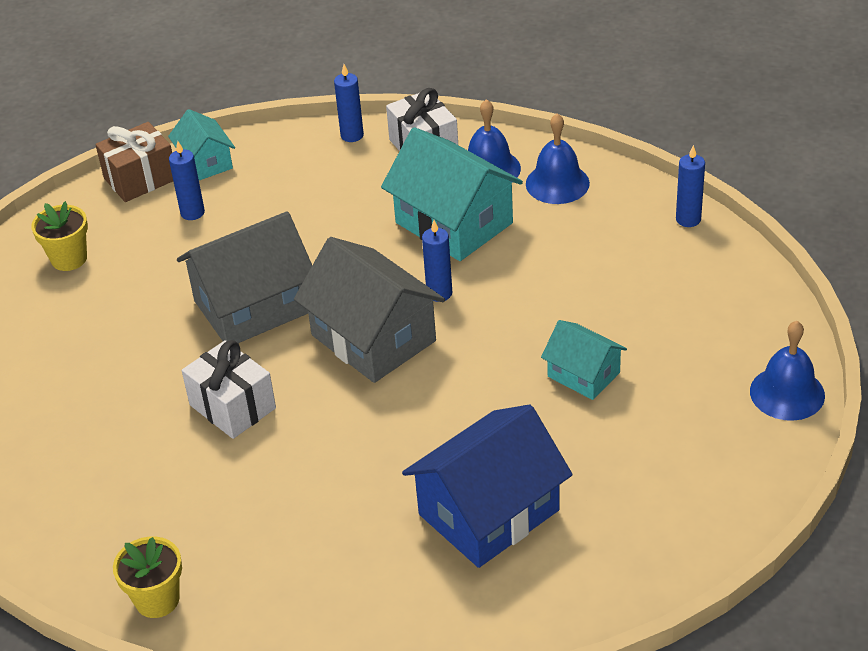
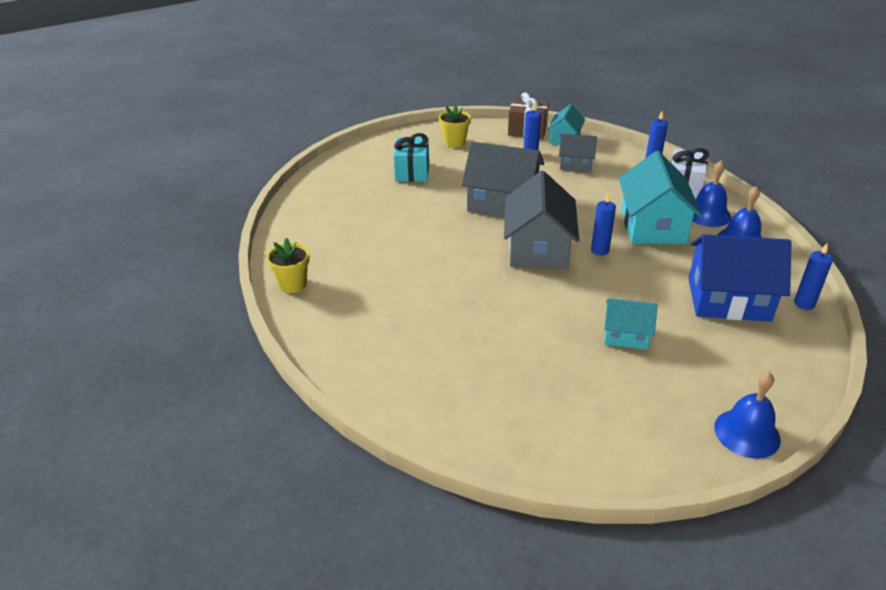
camera: 45 degrees right, 5 degrees down
(75, 340) = (412, 172): none -> turquoise gift
(232, 407) = (434, 234): white gift -> none
(267, 193) = (575, 164): none -> grey house
(489, 512) = (480, 360): blue house -> blue house (728, 299)
(583, 374) = (626, 335): turquoise house -> turquoise house turned 75 degrees counterclockwise

